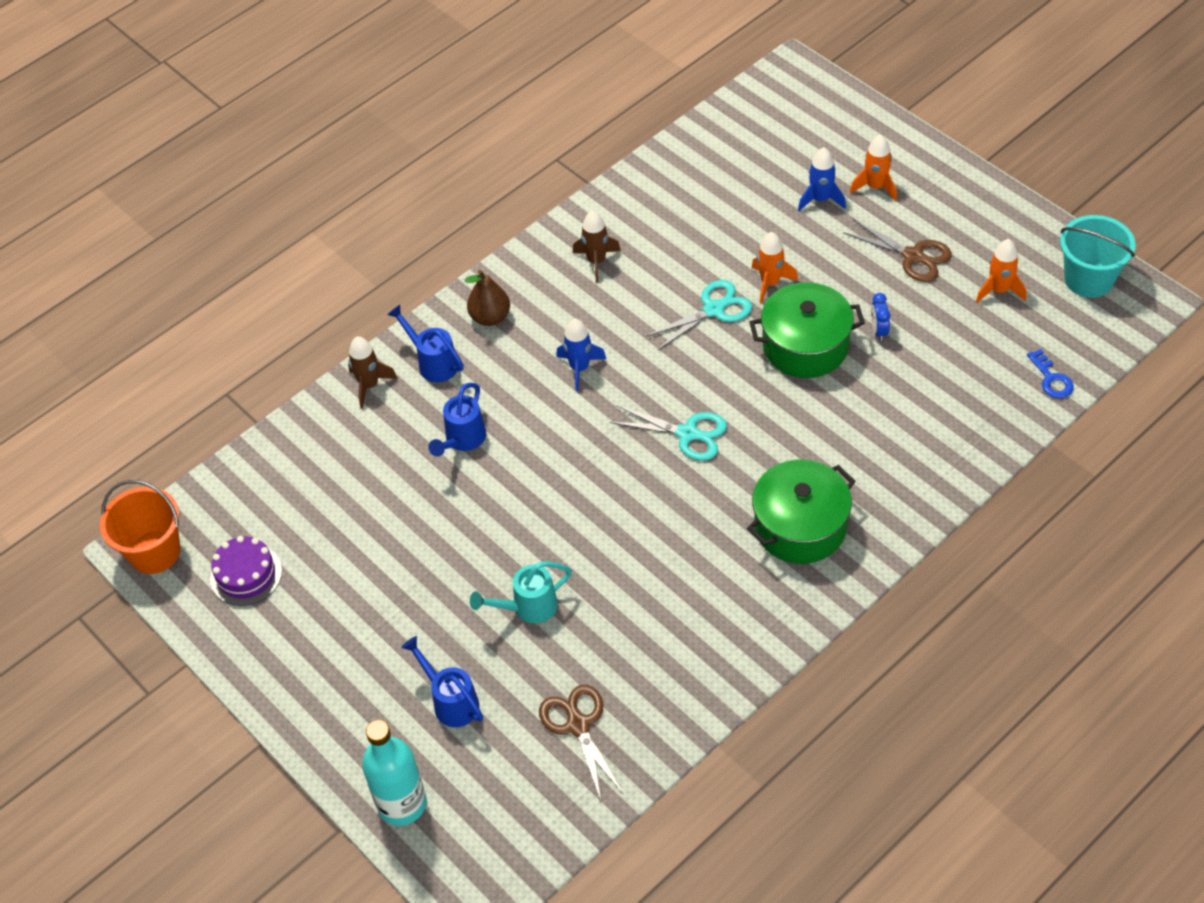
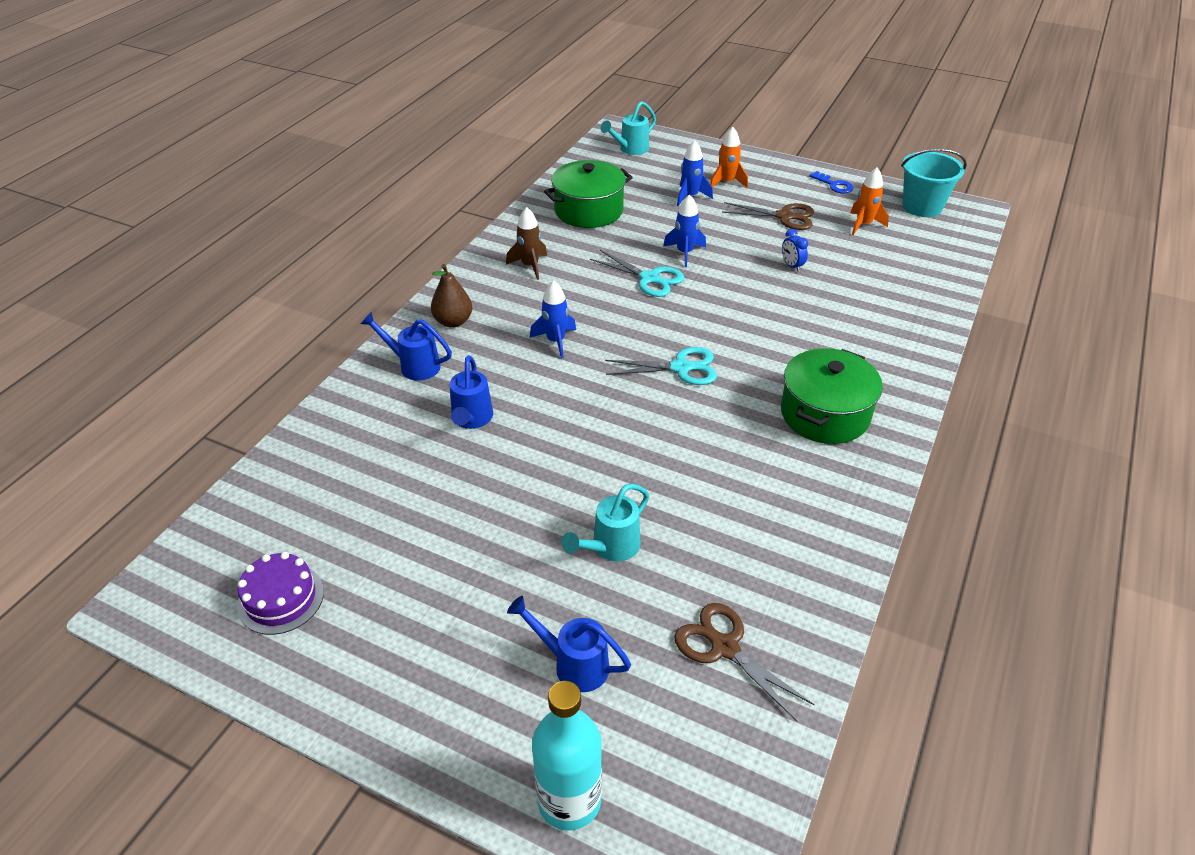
camera: 25 degrees left, 10 degrees down
(154, 552) = (160, 604): orange bucket -> none
(369, 385) = (357, 396): brown rocket -> none
(713, 310) = (649, 278): turquoise scissors -> turquoise scissors turned 90 degrees clockwise
(770, 283) = (684, 253): orange rocket -> blue rocket
(789, 106) = (630, 149): none -> turquoise watering can
(805, 346) = (740, 287): green pot -> green pot (588, 210)
(1051, 379) = (945, 269): blue key -> blue key (834, 185)

